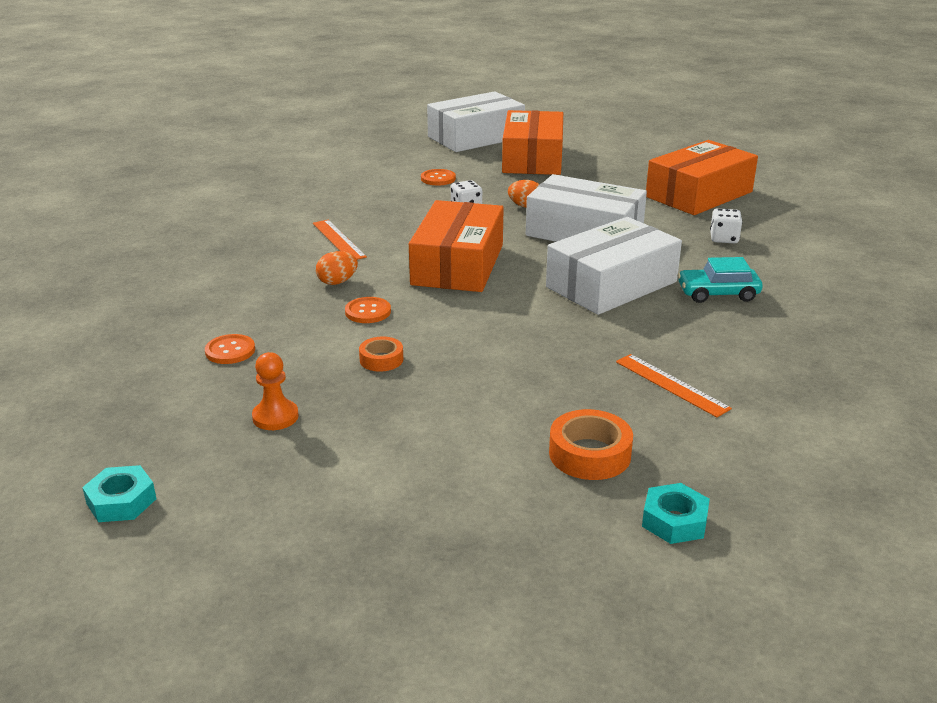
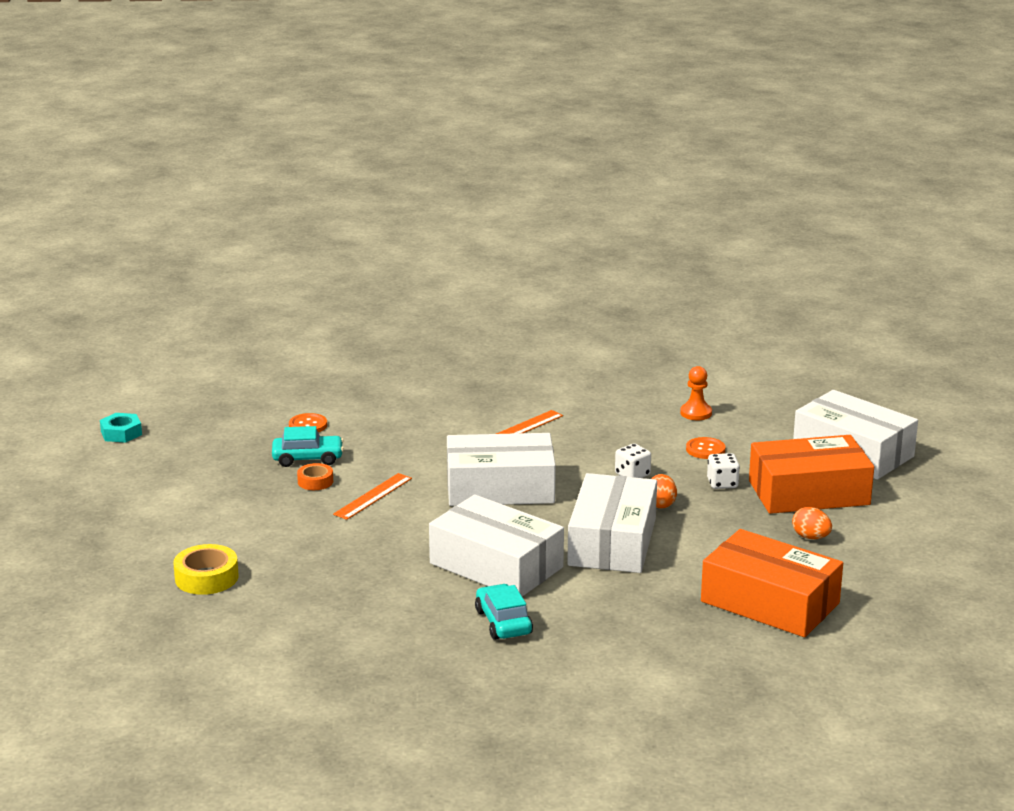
camera: 75 degrees right, 5 degrees down
(275, 417) = (224, 458): orange pawn -> orange pawn (696, 413)
(319, 359) = (308, 458): none -> turquoise car
(337, 282) = (438, 442): orange egg -> orange egg (811, 537)
(368, 312) = (391, 463): orange button -> none
(458, 264) = (500, 488): orange box -> white box
(589, 454) = (206, 577): orange tape -> yellow tape
(671, 385) = (317, 605): orange ruler -> orange ruler (373, 496)
(674, 521) = (132, 615): turquoise nut -> none
(724, 239) = (645, 622): white dice -> white dice (722, 483)

